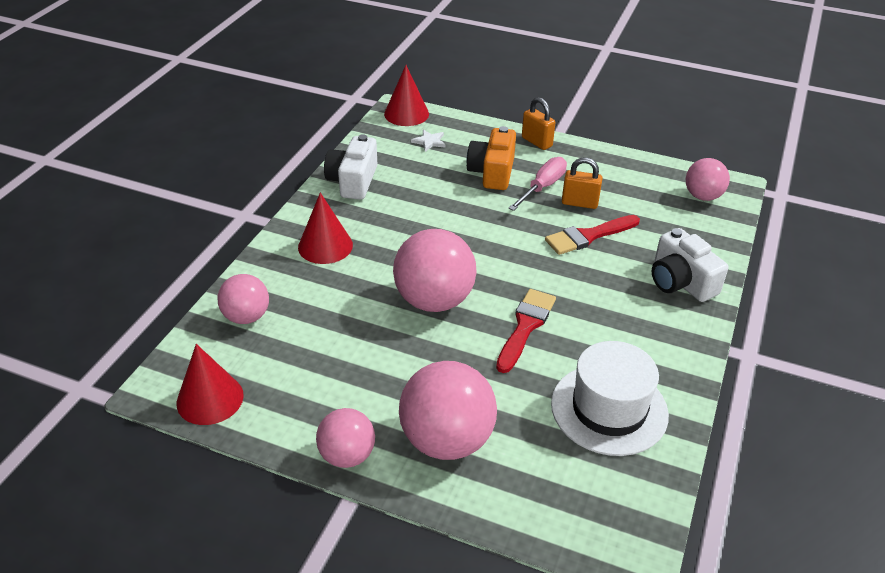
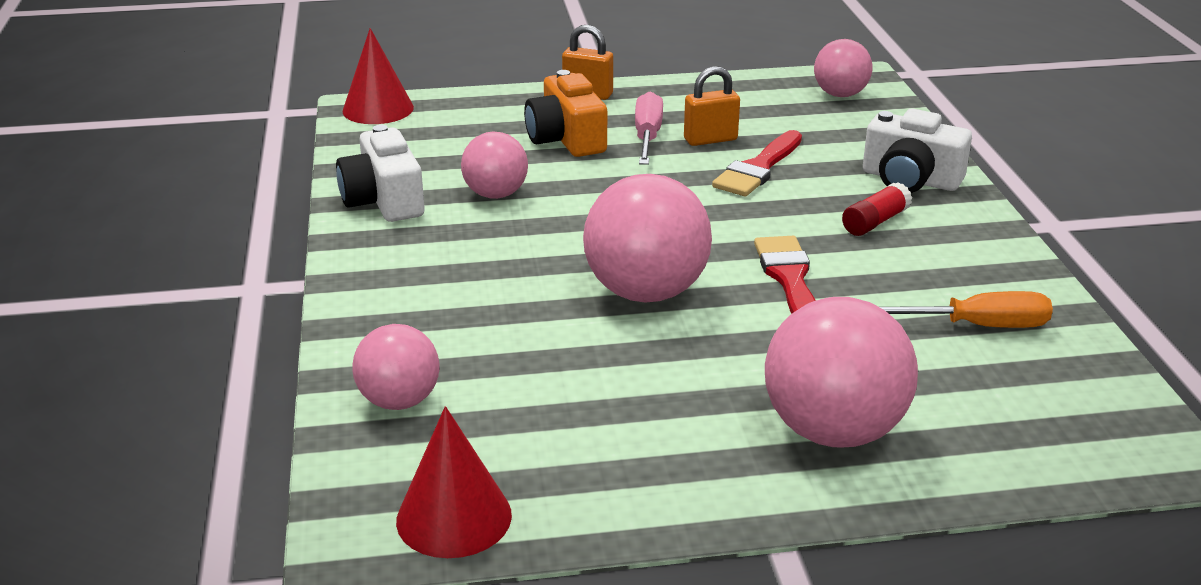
camera: 30 degrees left, 10 degrees down
(325, 246) = (426, 282): red cone -> none
(347, 455) = (727, 500): pink ball -> pink ball (496, 194)
(429, 142) = (445, 130): white star -> none
(609, 409) = (977, 326): white hat -> orange screwdriver
(622, 305) = (875, 222): none -> red glue stick

